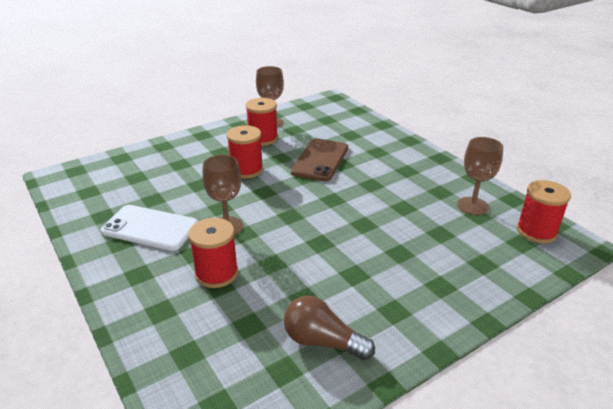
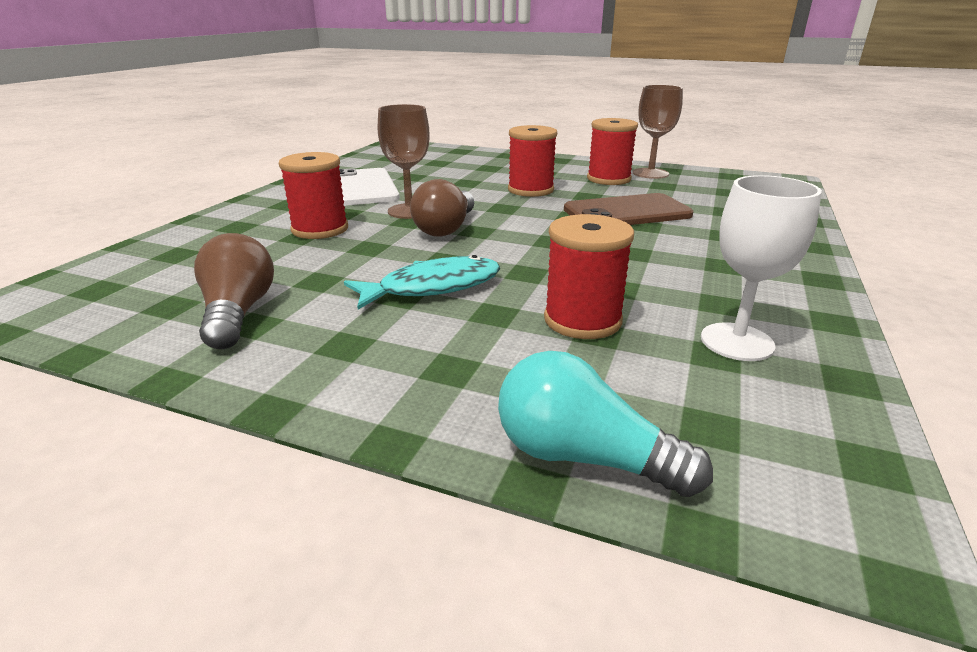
camera: 55 degrees right, 5 degrees down
(274, 224) = (446, 228): none -> brown light bulb
(354, 260) = (433, 287): none -> turquoise fish
(472, 206) = (737, 342): brown goblet -> white goblet
(522, 279) = (583, 457): none -> turquoise light bulb
(536, 231) = (791, 439): red spool -> red spool (582, 320)

